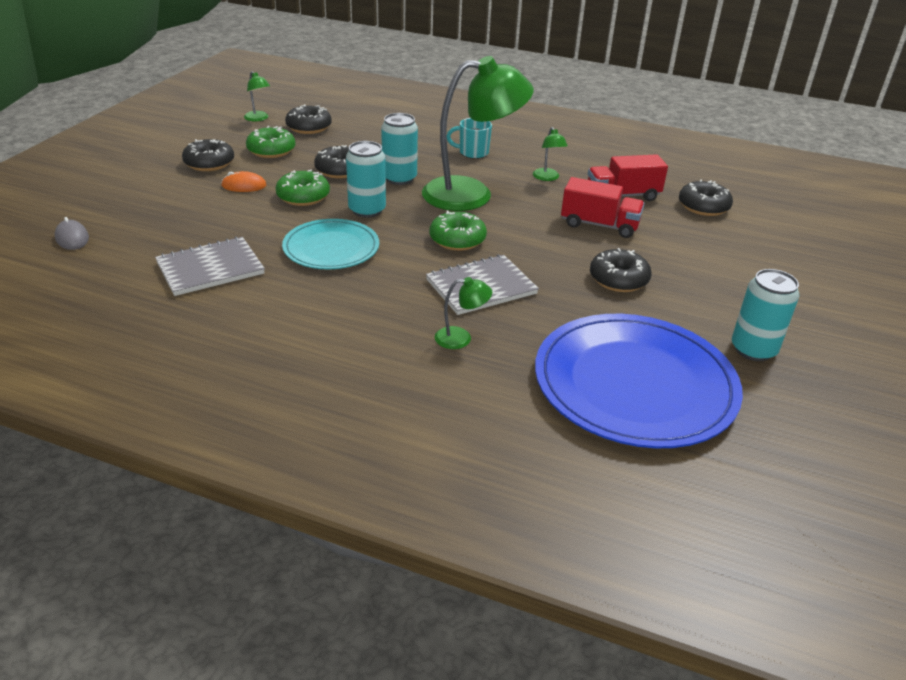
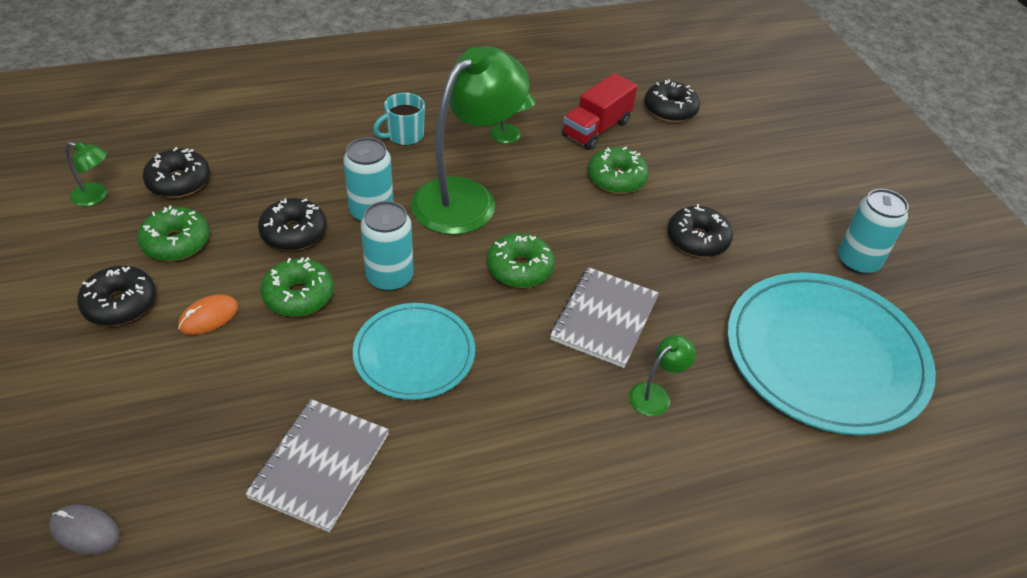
camera: 40 degrees left, 10 degrees up
(599, 225) = (616, 178): red truck -> green donut
(634, 384) = (825, 355): blue plate -> turquoise plate

